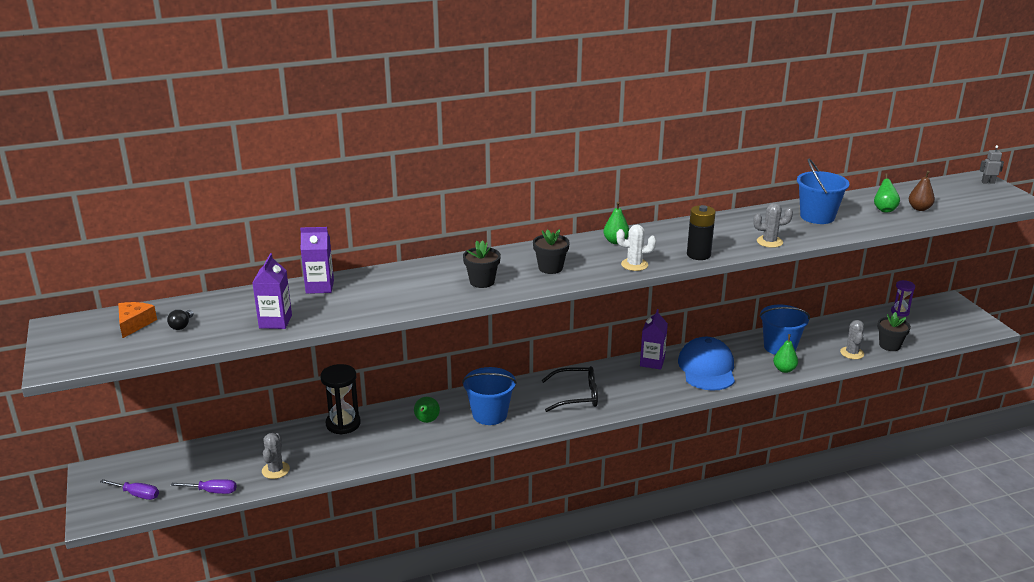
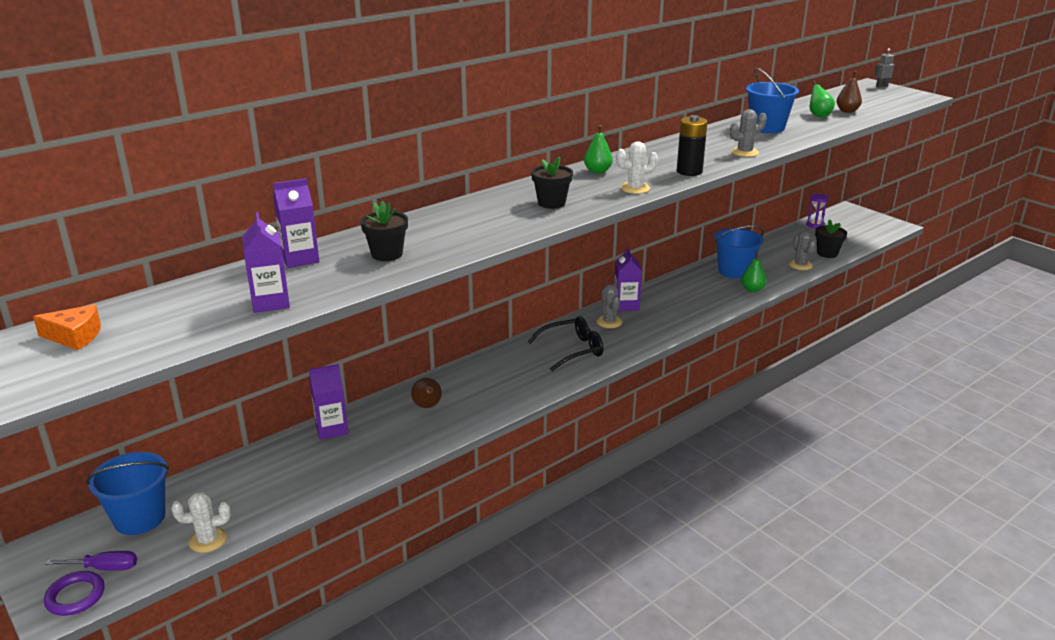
camera: 20 degrees left, 0 degrees up
(110, 510) = (75, 596): none -> purple ring
(134, 324) = (75, 336): orange cheese -> orange cheese turned 105 degrees clockwise
(182, 326) = (145, 327): black light bulb -> none
(212, 491) = (208, 540): purple screwdriver -> white cactus
(275, 470) = (277, 497): grey cactus -> grey cactus (609, 322)
(343, 424) = (331, 429): black hourglass -> purple carton
(426, 421) = (427, 406): green pear -> brown pear
(482, 282) = (488, 226): black flower pot -> black flower pot (387, 254)
(490, 414) = (493, 386): blue bucket -> blue bucket (139, 518)
(707, 368) = (682, 301): blue cap -> none

